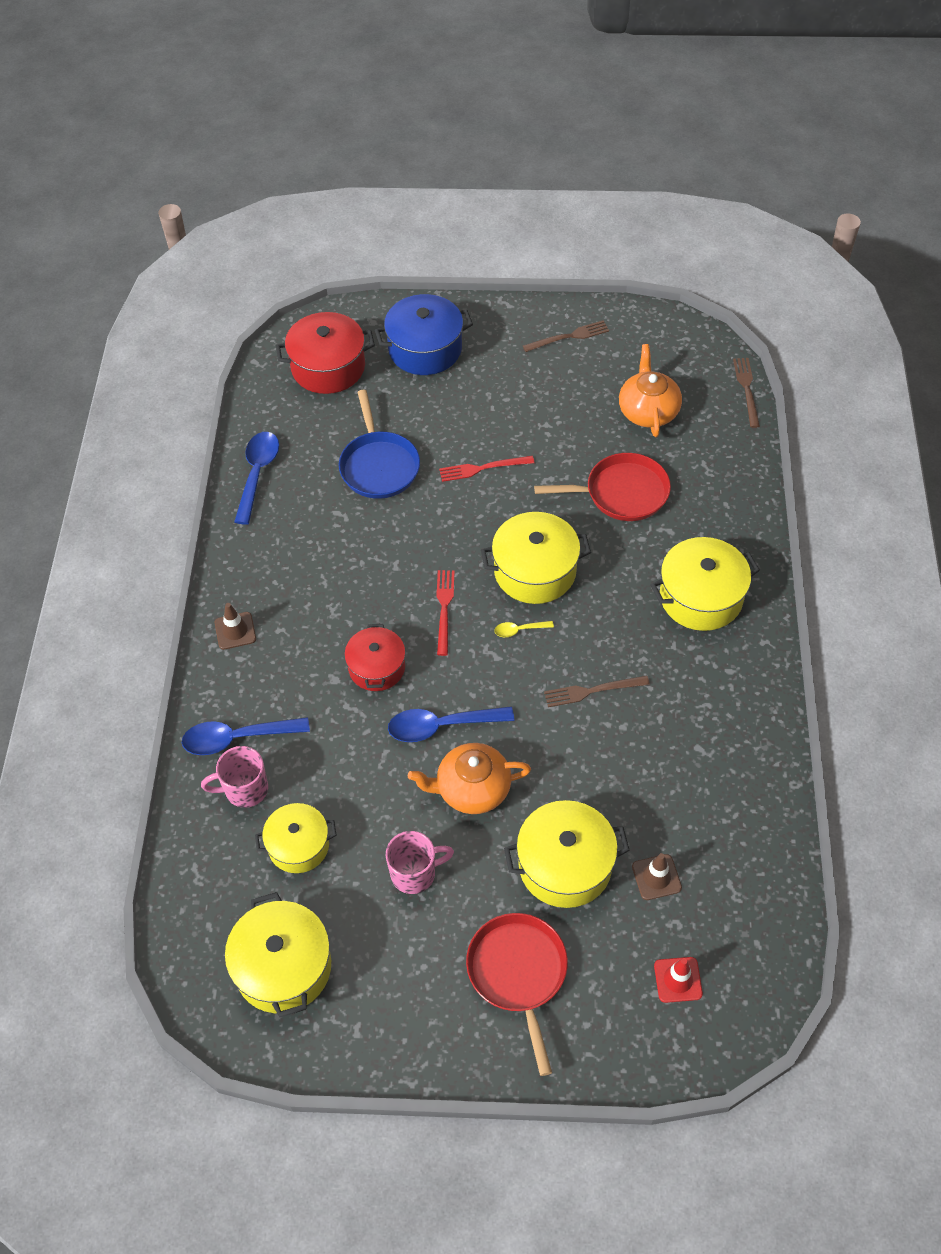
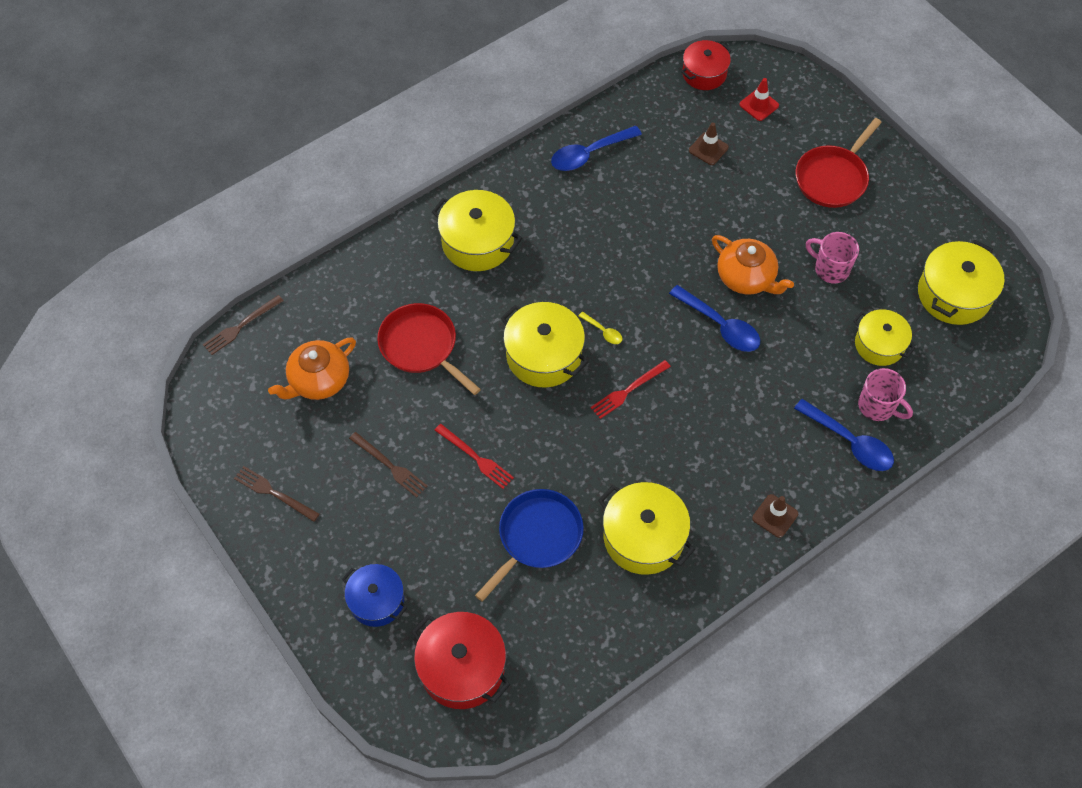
camera: 130 degrees left, 5 degrees up
(257, 474) = (625, 626): blue spoon -> blue spoon (589, 154)
(377, 667) = (715, 397): red pot -> red pot (704, 73)
(425, 349) = (377, 601): blue pot -> blue pot, size x0.66
(565, 865) = (746, 197): yellow pot -> yellow pot (643, 537)
(592, 691) = (611, 258): brown fork -> brown fork (390, 466)

